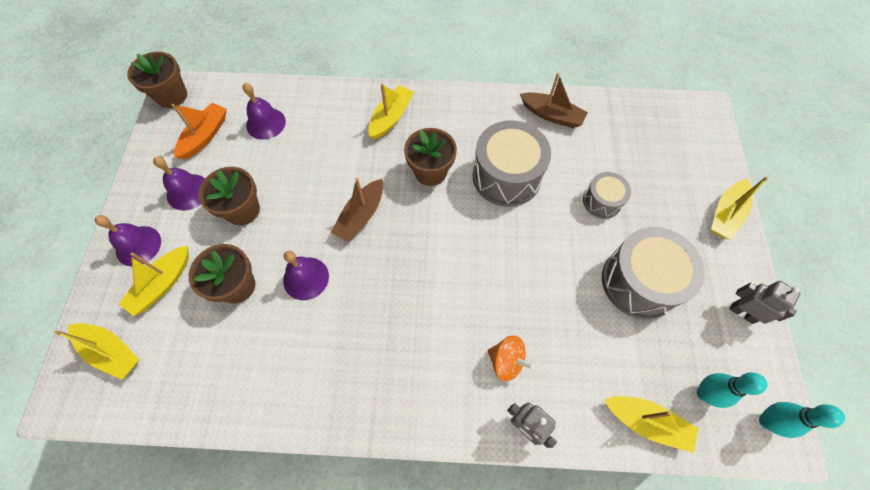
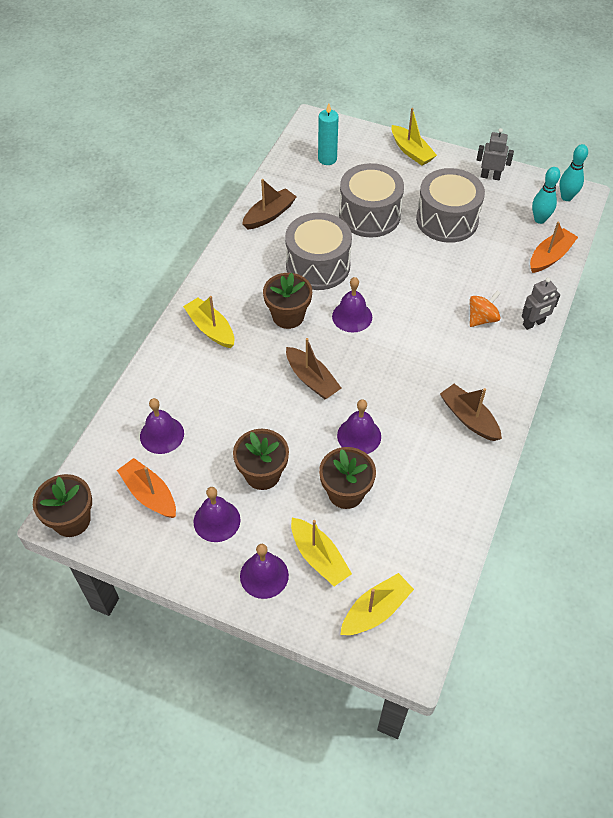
camera: 70 degrees left, 10 degrees down
(359, 382) = (469, 418): none -> brown boat
(453, 227) = (352, 316): none -> purple bell
(602, 201) = (369, 215): grey drum -> grey drum, size x1.83
(646, 422) = (550, 256): yellow boat -> orange boat
(659, 138) = (327, 159): none -> turquoise candle
(742, 313) = (490, 176): grey robot -> grey robot turned 45 degrees clockwise

